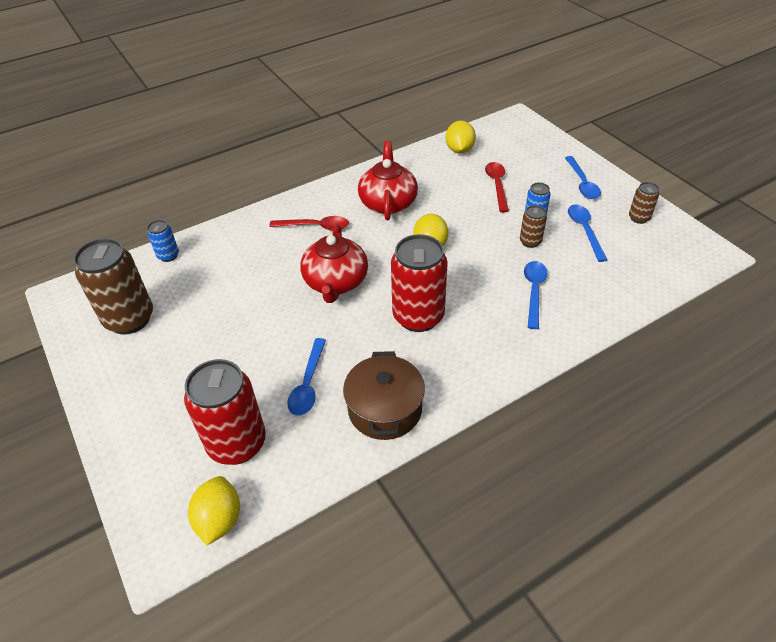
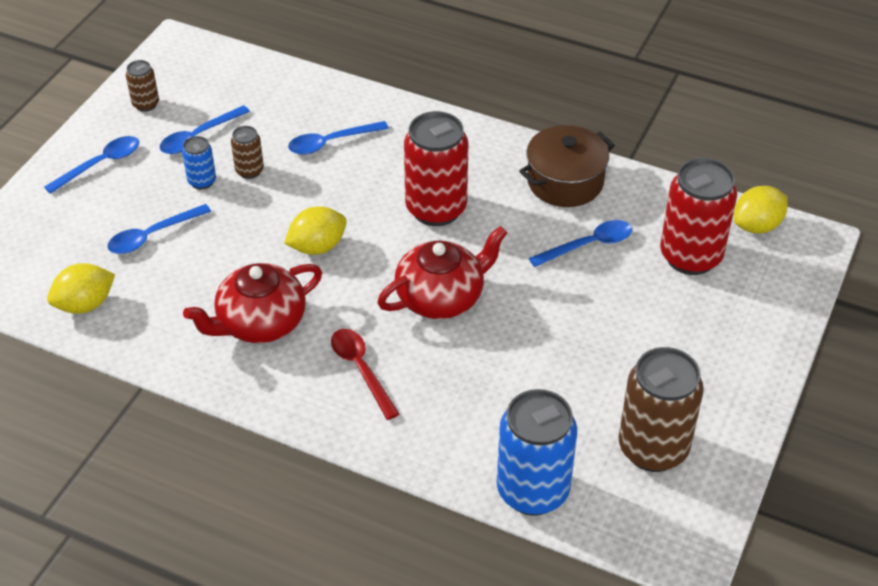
camera: 125 degrees left, 0 degrees up
(168, 255) = (532, 491): blue can -> blue can, size x2.09
(497, 185) = (152, 235): red spoon -> blue spoon

